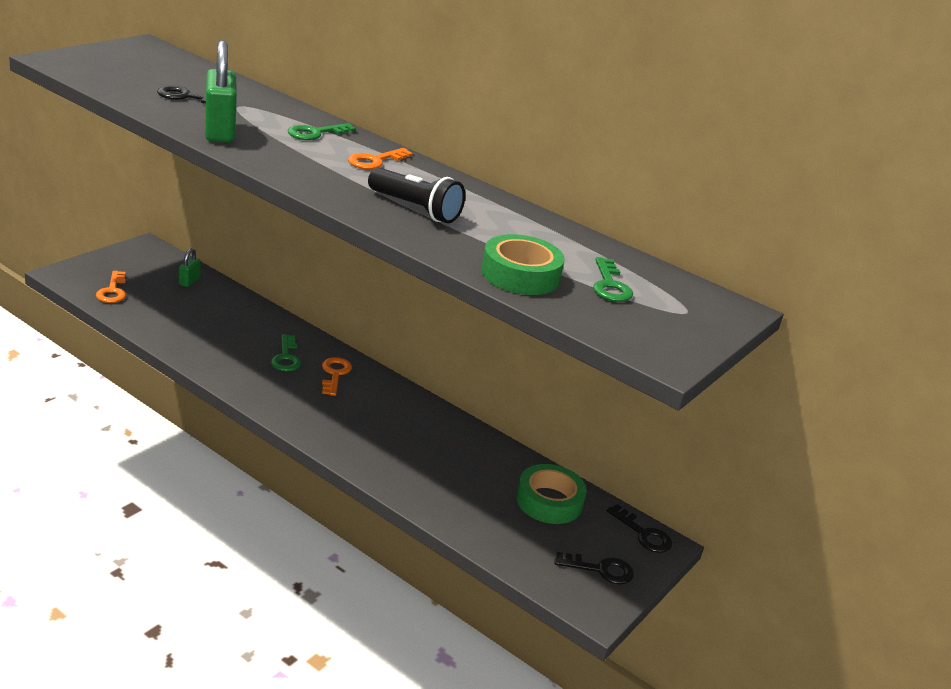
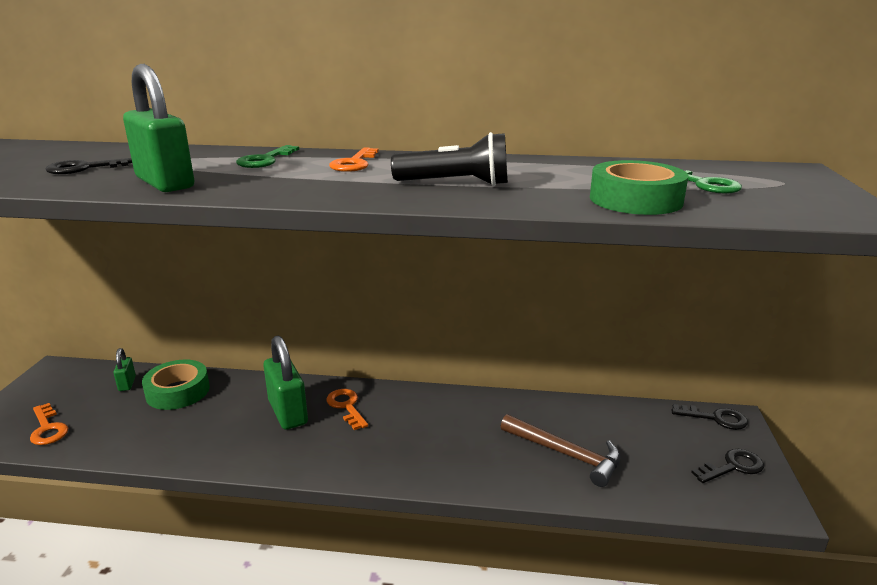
camera: 25 degrees left, 5 degrees down
(286, 357) = (288, 412): green key -> green padlock
(469, 491) = (565, 454): none -> brown hammer
(549, 501) = (628, 429): green tape -> green tape (178, 391)

